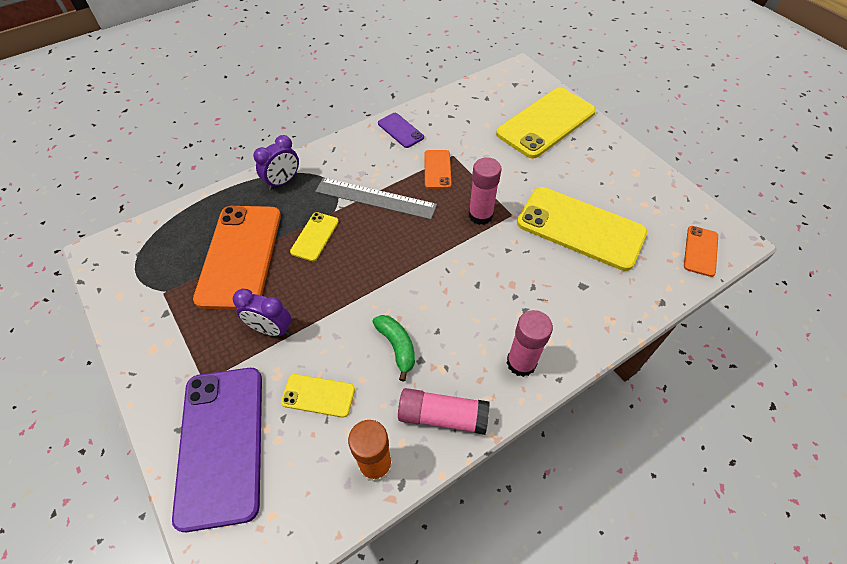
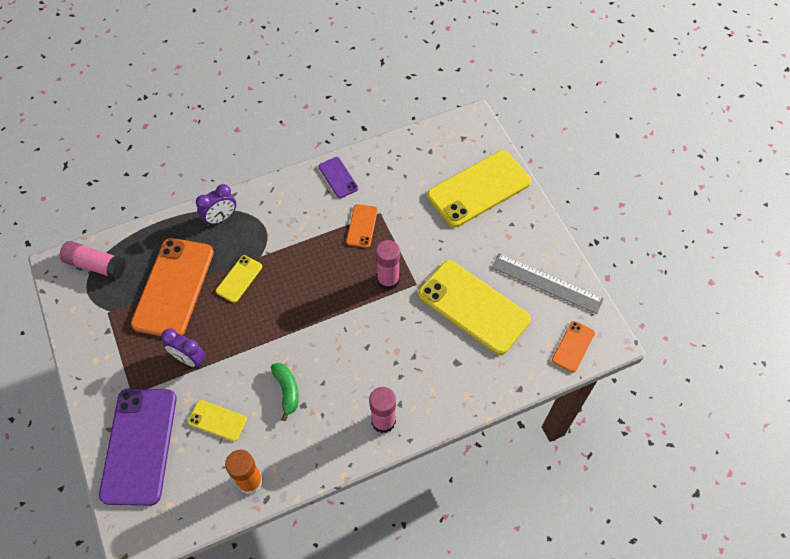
camera: 10 degrees right, 5 degrees up
(375, 198) = (299, 248): grey ruler -> grey ruler (546, 283)
(442, 416) = (309, 453): pink glue stick -> pink glue stick (96, 265)

